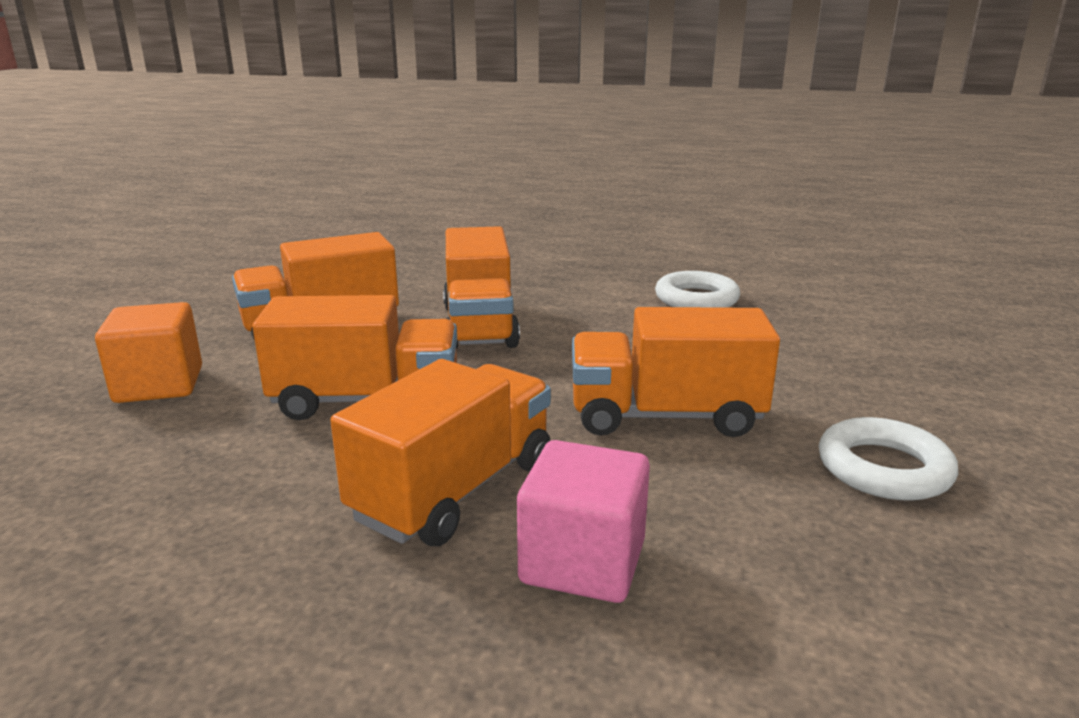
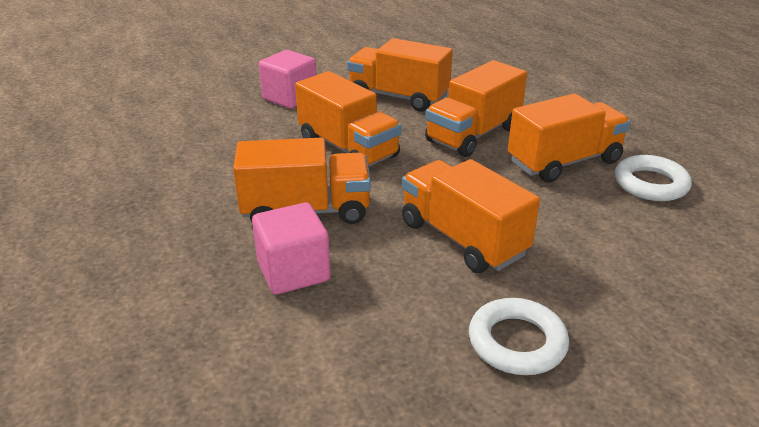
camera: 50 degrees right, 10 degrees up
(159, 385) = (290, 98): orange cube -> pink cube
(605, 312) = (564, 162): none -> orange truck

